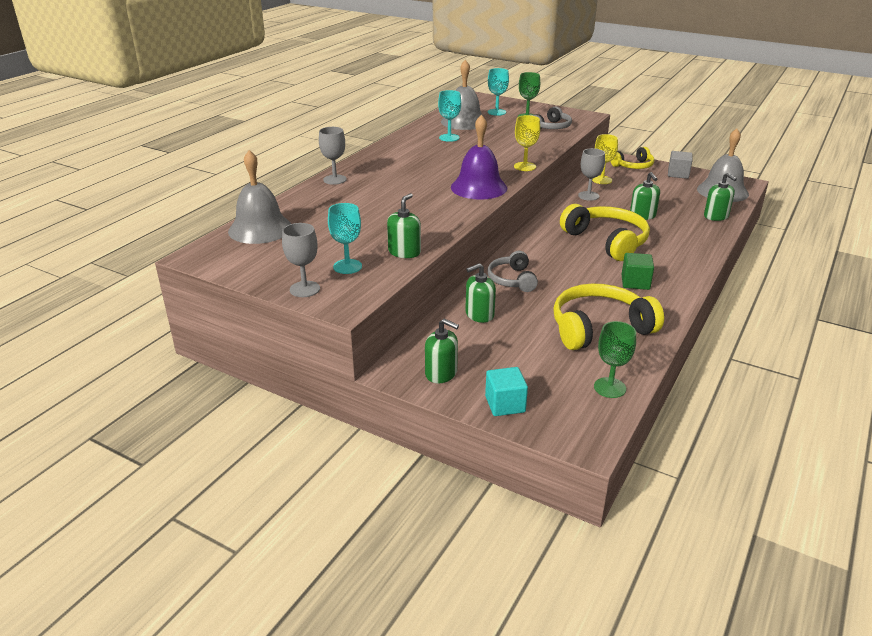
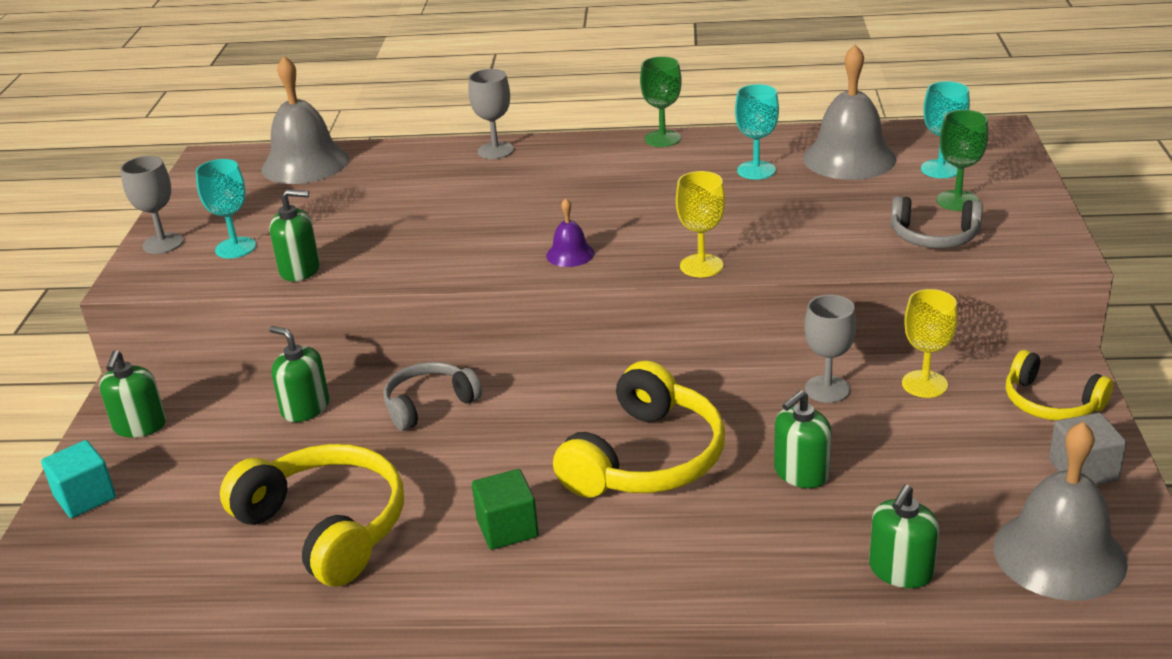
camera: 65 degrees right, 0 degrees up
(478, 187) = (570, 254): purple bell -> purple bell, size x0.48
(609, 387) = (157, 579): green goblet -> green goblet (662, 139)

